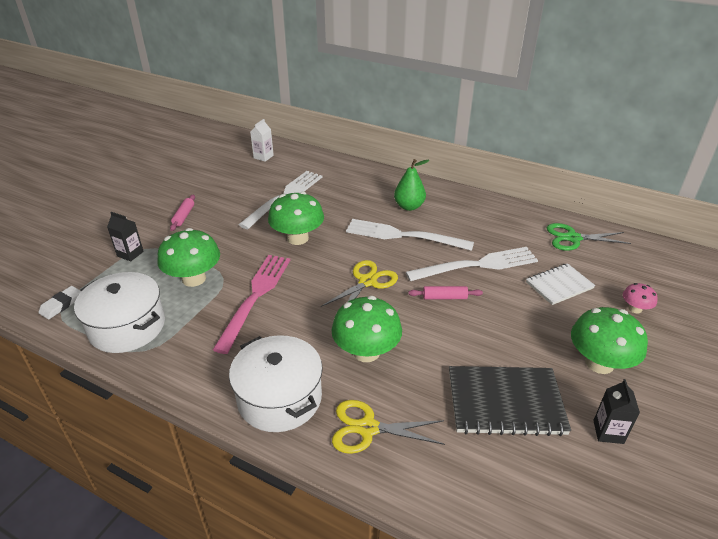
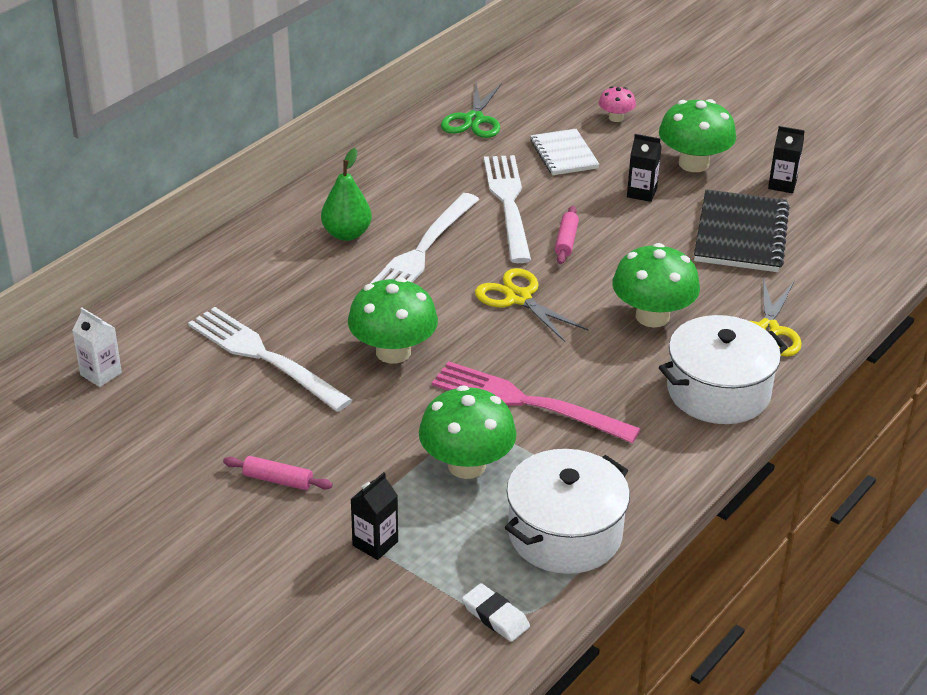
camera: 80 degrees left, 0 degrees up
(533, 333) = (641, 193): none -> black carton

